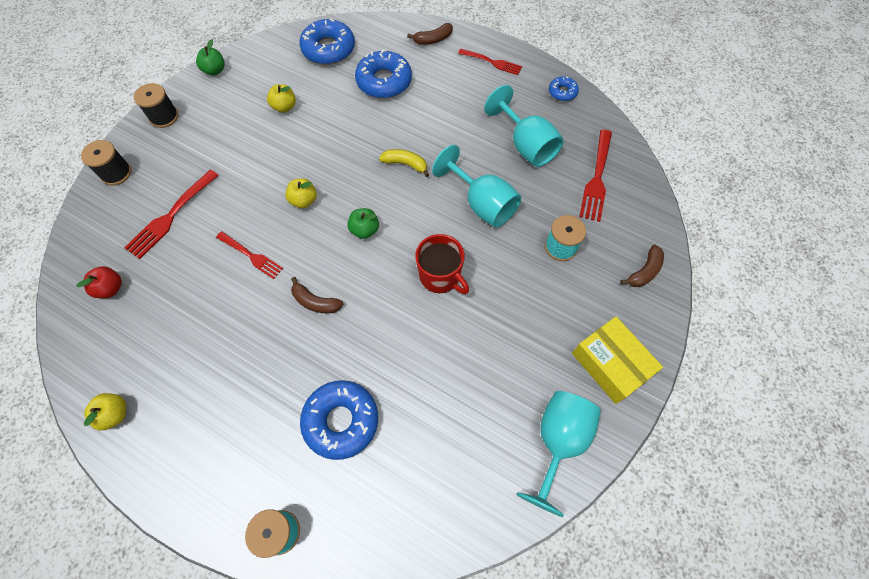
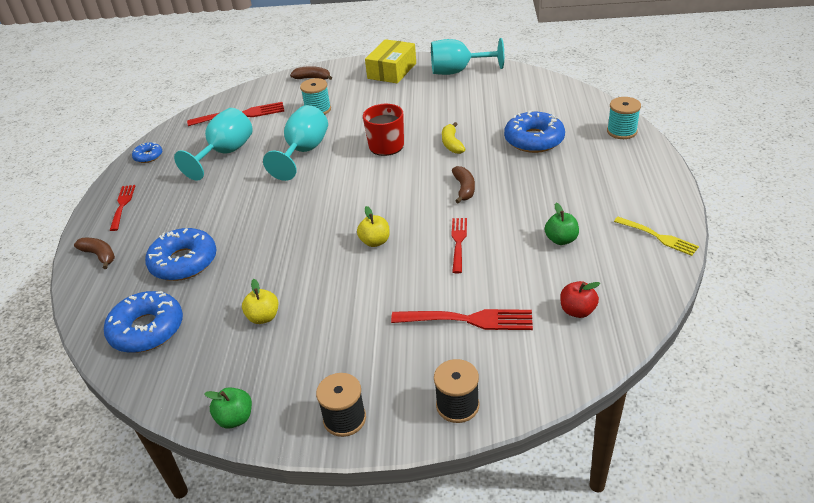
camera: 115 degrees left, 25 degrees down
(115, 414) = (657, 237): yellow apple -> yellow fork
(364, 230) = (377, 195): green apple -> green apple (561, 240)
(405, 164) = (289, 203): yellow banana -> yellow banana (452, 144)

